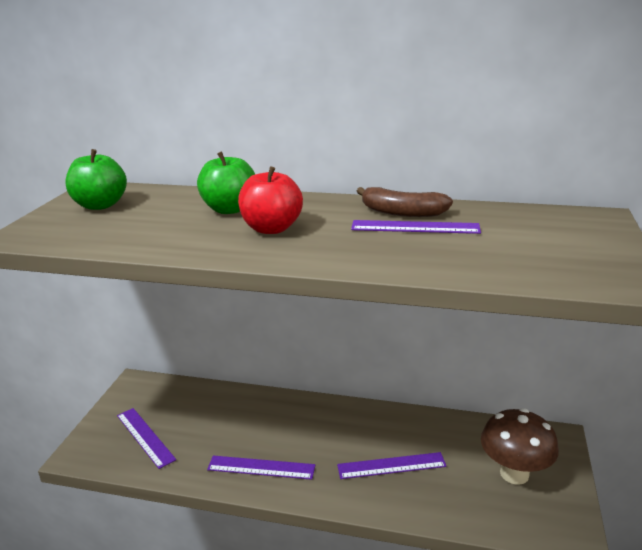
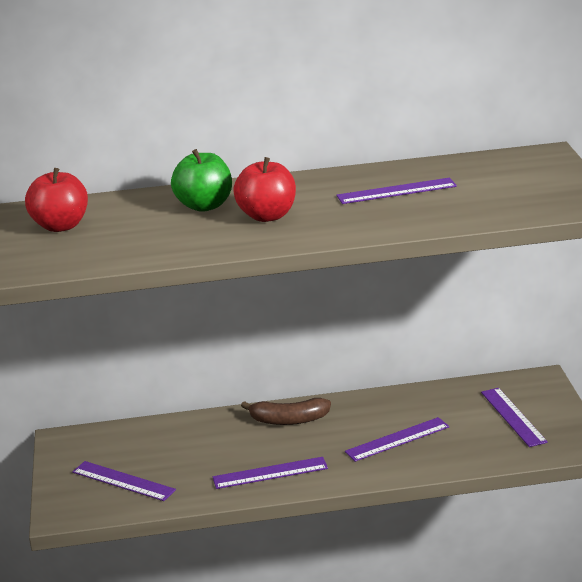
camera: 20 degrees left, 0 degrees up
(100, 205) = (60, 226): green apple -> red apple
(402, 212) = (374, 180): brown banana -> brown banana (289, 420)
(514, 473) = (513, 417): brown mushroom -> purple ruler

